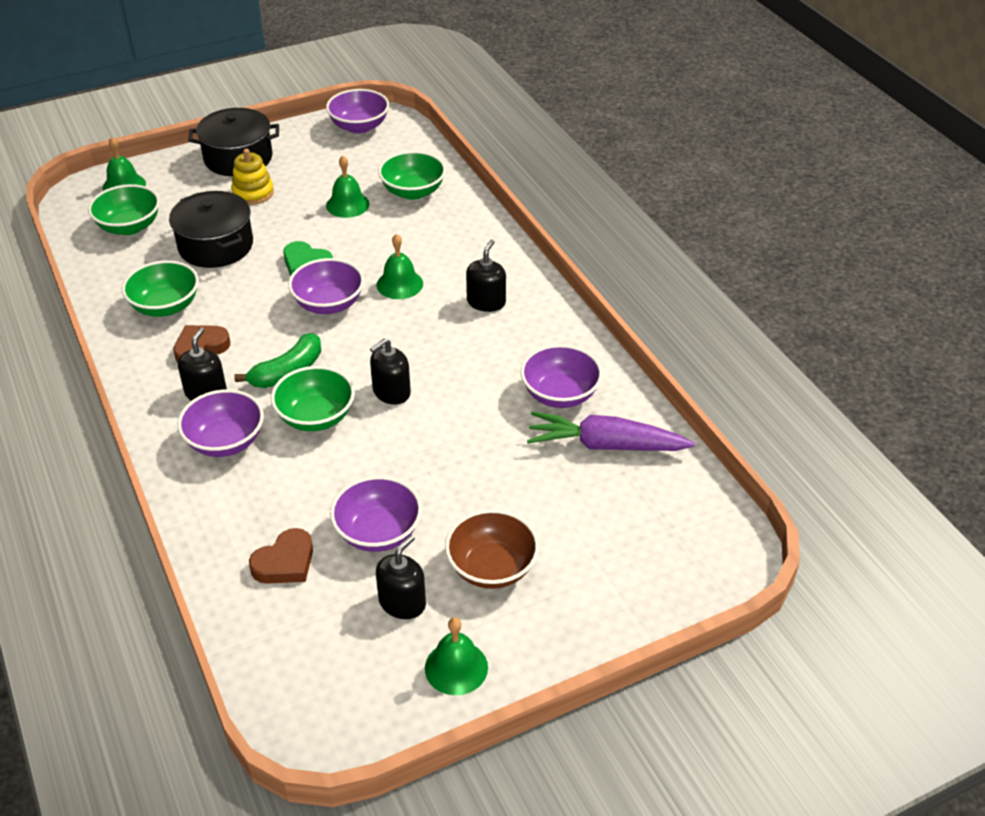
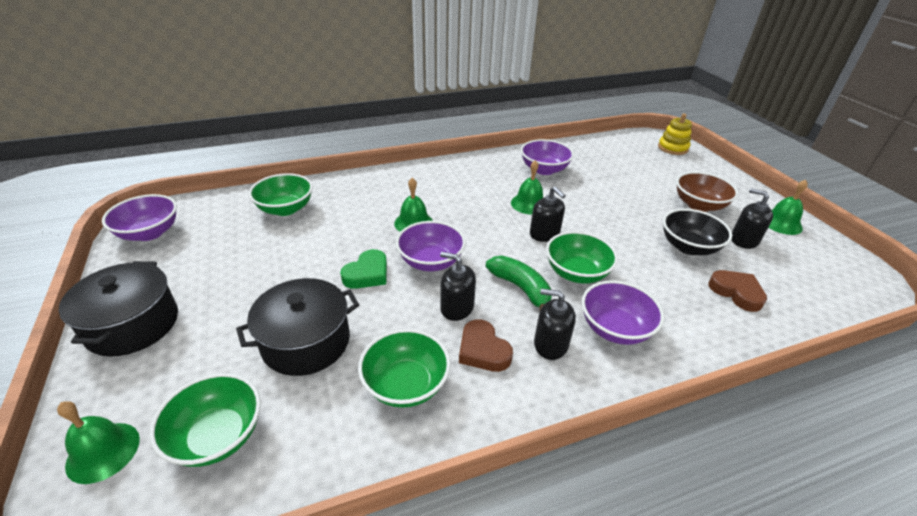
camera: 85 degrees left, 5 degrees down
(253, 193) = (218, 311): yellow stacking toy -> yellow stacking toy (672, 148)
(347, 204) = (283, 245): green bell -> green bell (529, 204)
(378, 532) = (688, 247): purple bowl -> black bowl
(486, 302) = (446, 187): black soap dispenser -> black soap dispenser (457, 307)
(605, 445) = (587, 160): purple carrot -> none

